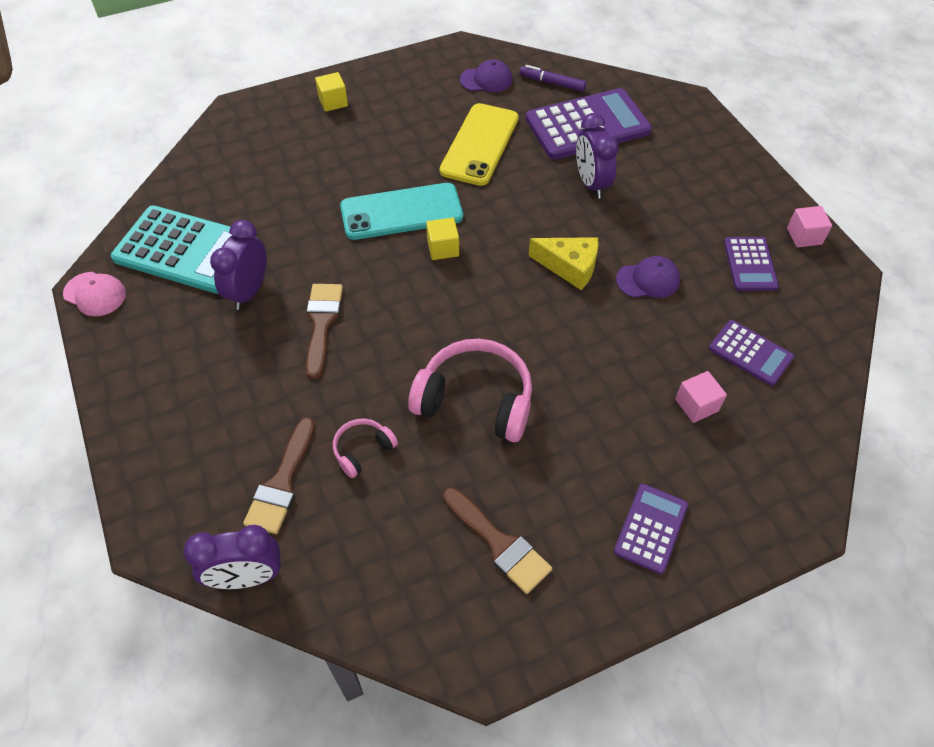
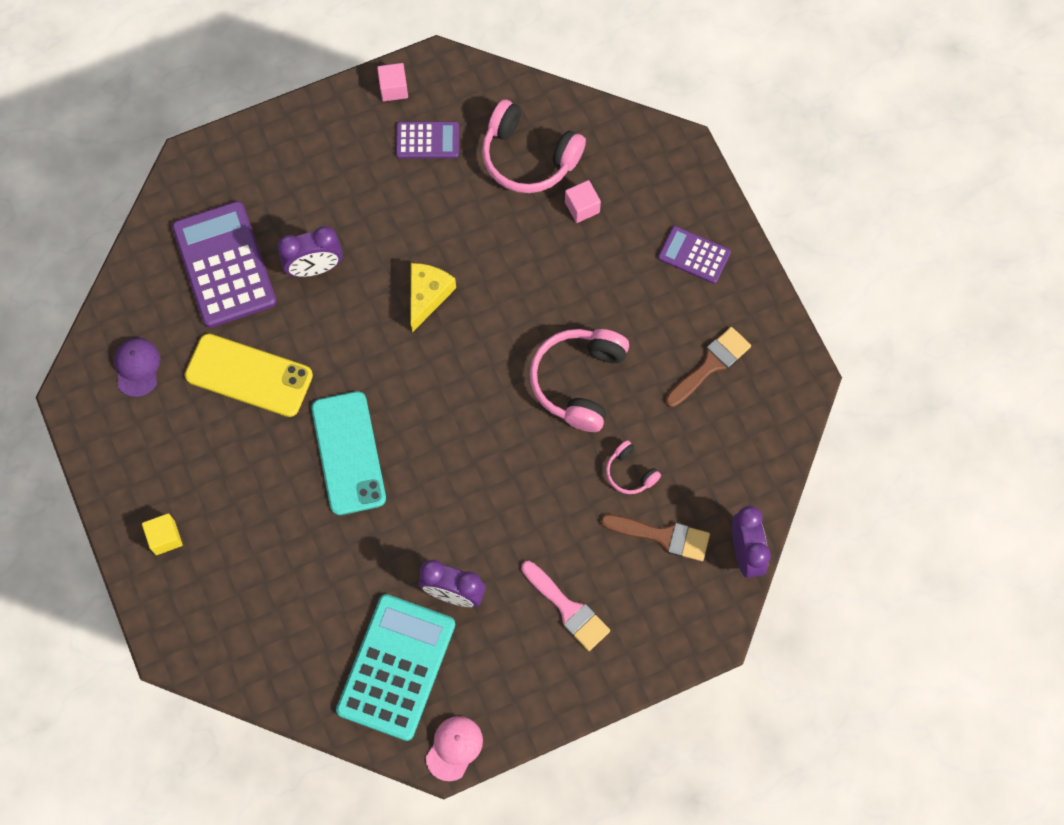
camera: 90 degrees left, 15 degrees up
(213, 388) = (568, 609): none -> pink brush
(322, 323) = (493, 519): brown brush -> none
(443, 248) = (400, 411): yellow cube -> none
(552, 83) = (149, 296): purple marker -> none
(648, 280) = (444, 229): purple cap -> none
(750, 353) = (528, 157): purple calculator -> pink headphones

